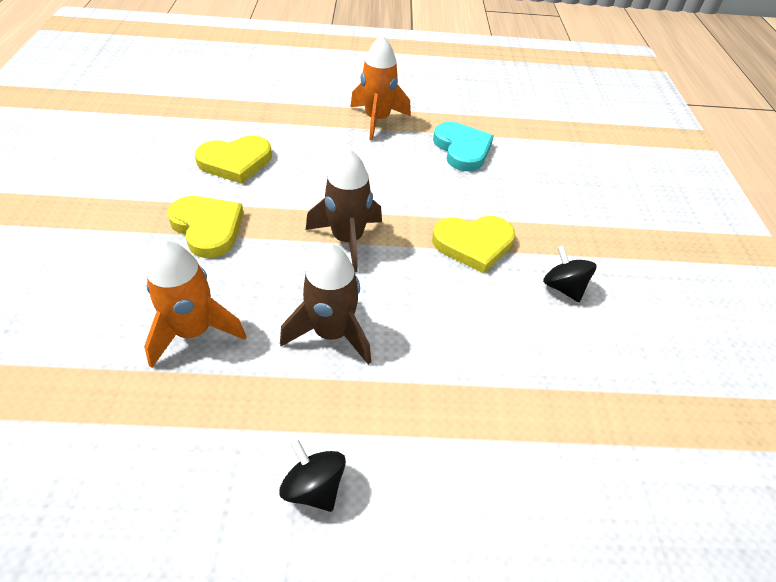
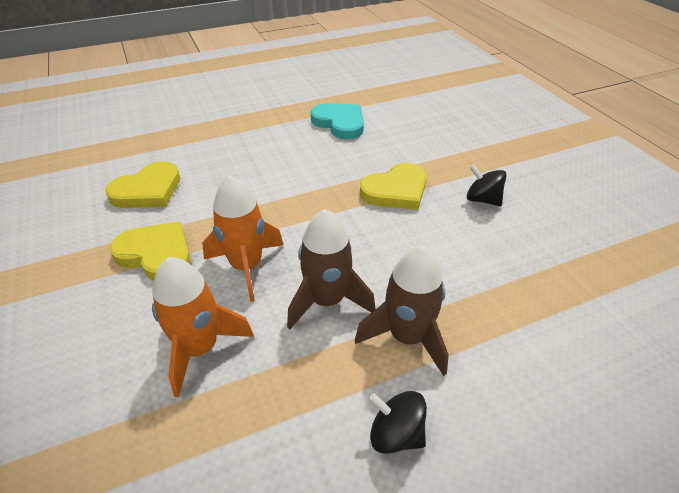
camera: 20 degrees left, 5 degrees down
(347, 240) = (291, 221): brown rocket -> brown rocket (407, 337)
(377, 120) = (255, 121): orange rocket -> orange rocket (246, 266)

